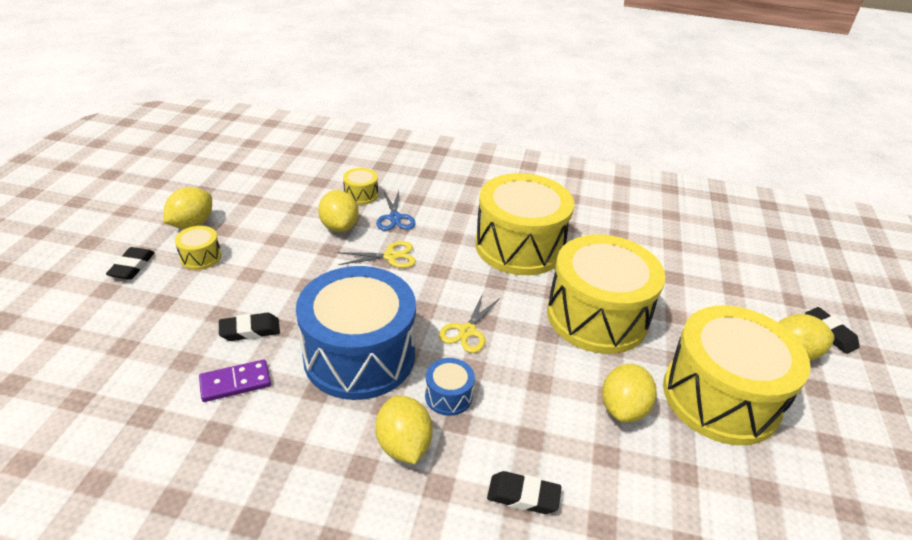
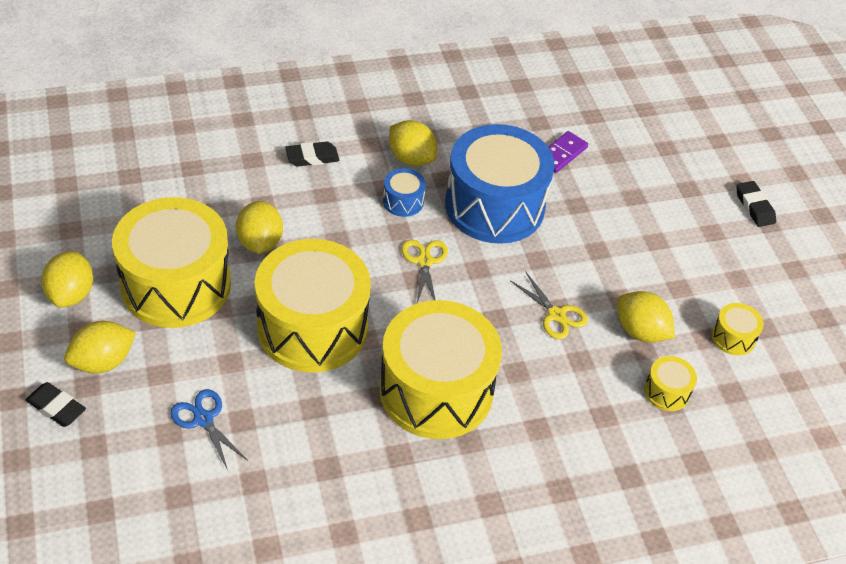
camera: 150 degrees right, 10 degrees up
(192, 224) = (773, 271): yellow lemon -> yellow lemon (71, 294)
(201, 257) = (716, 239): yellow drum -> yellow drum (733, 337)
(250, 330) = (596, 193): black eraser -> none
(390, 256) = (556, 315): yellow scissors -> yellow scissors turned 90 degrees counterclockwise
(395, 218) = (598, 371): blue scissors -> blue scissors (203, 419)

